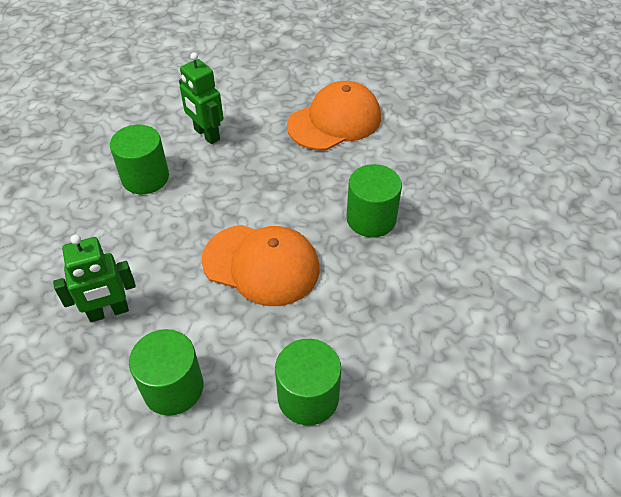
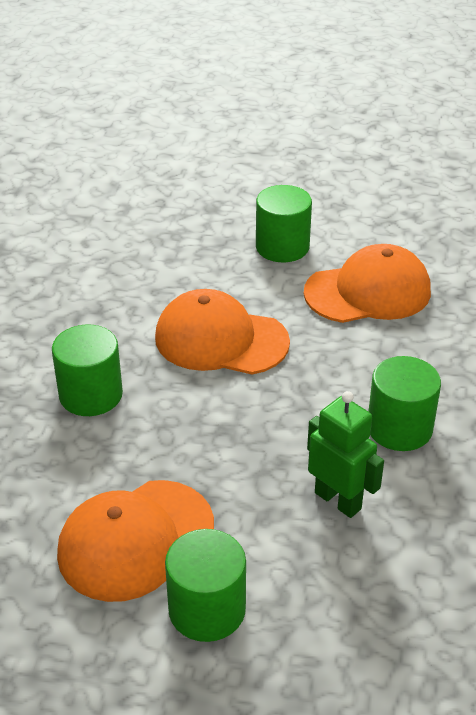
camera: 175 degrees right, 10 degrees down
(108, 312) = (368, 292): green robot -> orange cap
(308, 397) = (162, 248): green cylinder -> green cylinder (207, 609)

